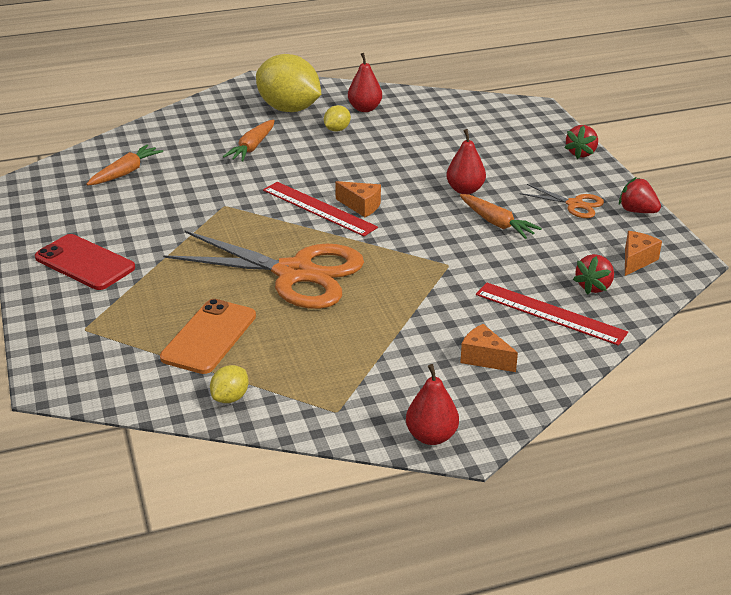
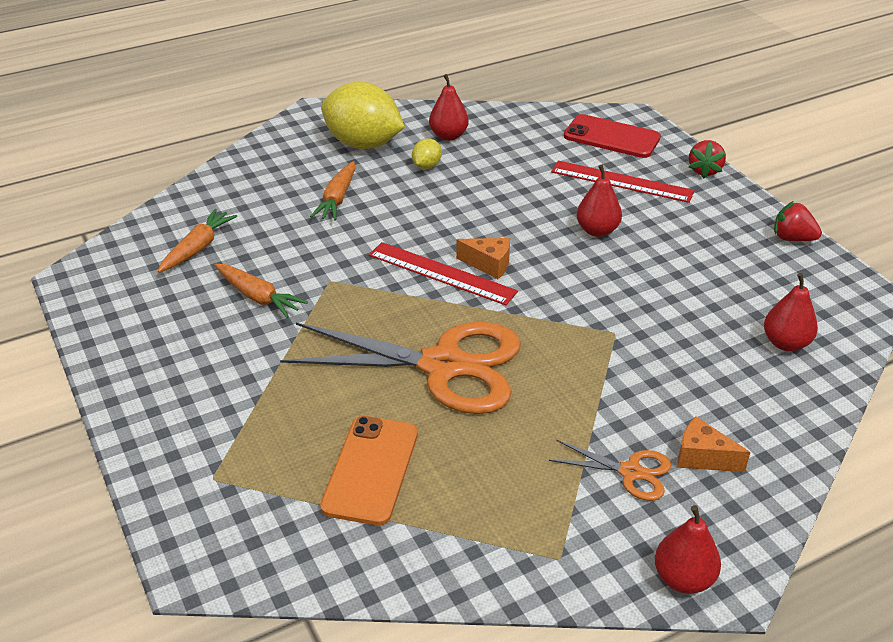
camera: 10 degrees left, 5 degrees up
(85, 263) = (185, 381): red phone -> red phone (611, 137)
(230, 397) = (425, 556): yellow lemon -> none
(496, 223) = (647, 271): orange carrot -> orange carrot (258, 297)
(550, 313) = (751, 385): red ruler -> red ruler (621, 181)
(574, 204) = (723, 237): orange scissors -> orange scissors (630, 472)
(594, 286) = (785, 343): red strawberry -> red pear
(636, 260) = (817, 303): orange cheese -> none

